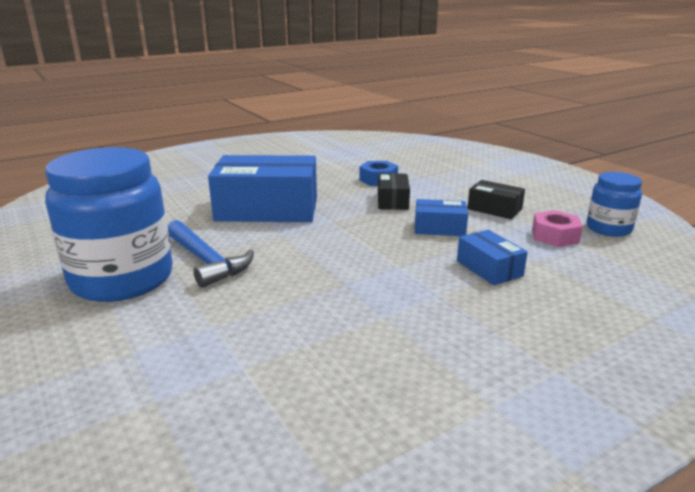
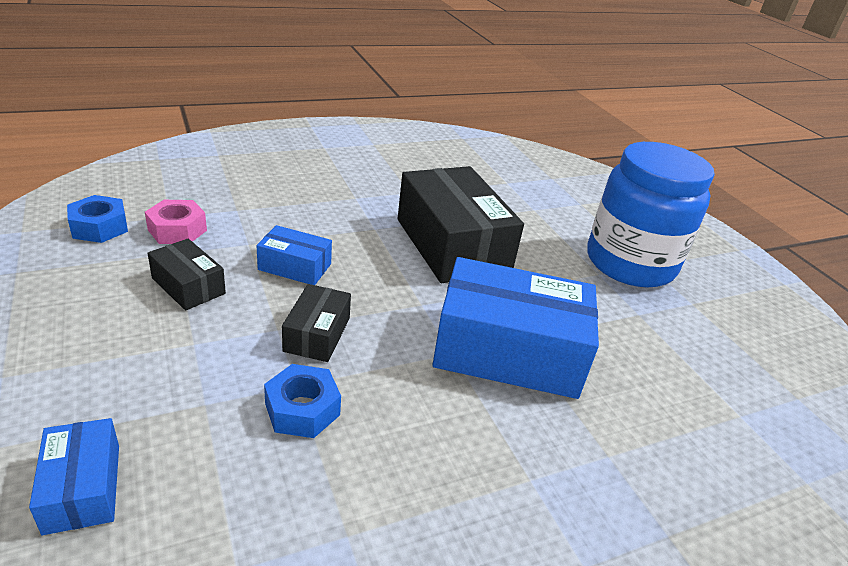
camera: 175 degrees left, 10 degrees up
(206, 261) = (561, 269): blue hammer -> none
(316, 264) = (452, 245): none -> black box
(489, 268) = (293, 210): blue box -> blue box (83, 487)
(608, 228) = (99, 227): blue jar -> blue nut

